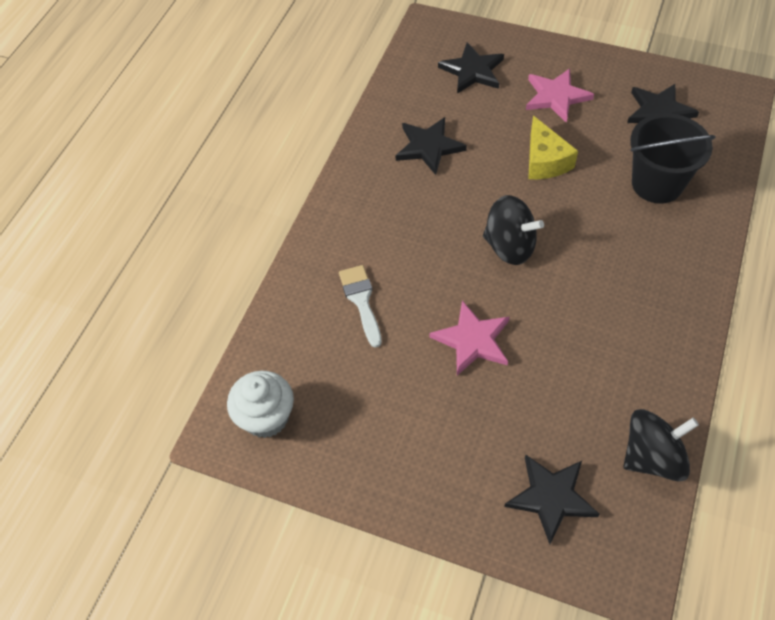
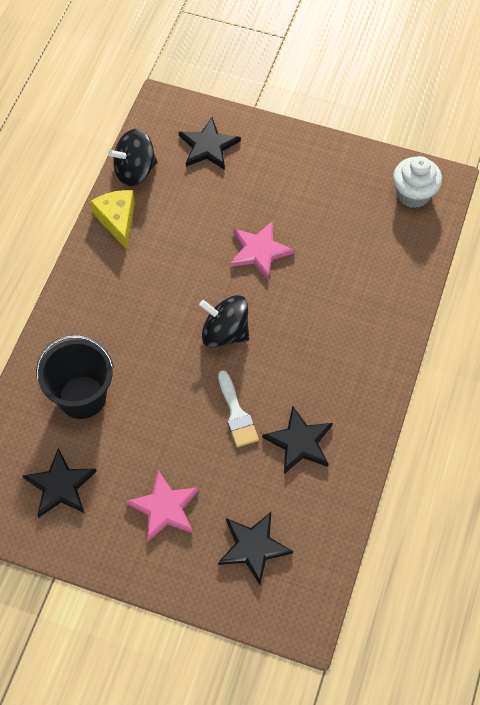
camera: 175 degrees right, 5 degrees up
(361, 300) = (351, 283): white brush -> white brush (236, 414)
(545, 161) = (185, 424): yellow cheese -> yellow cheese (117, 220)

